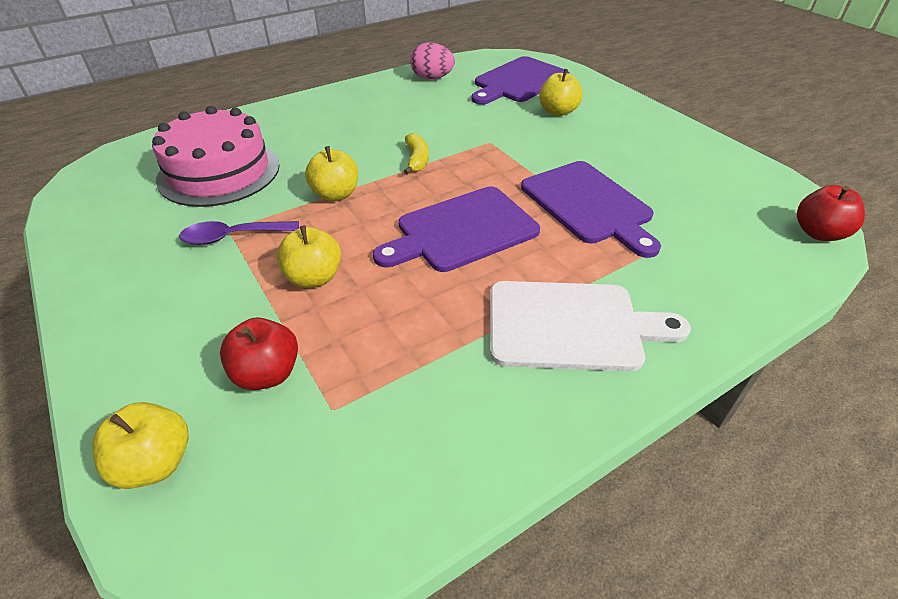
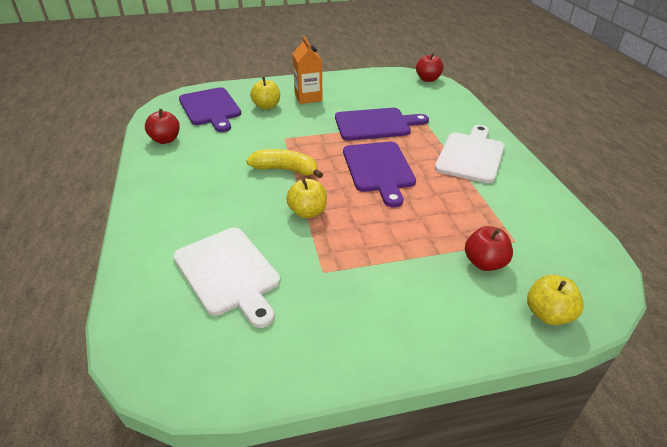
camera: 70 degrees left, 5 degrees down
(219, 172) = (228, 273): pink cake -> white cutting board
(233, 237) = (335, 270): purple spoon -> none
(314, 278) = (401, 234): yellow apple -> none
(417, 160) = (286, 170): yellow banana -> yellow banana, size x1.53
(432, 78) = (165, 140): pink egg -> red apple
(612, 134) = (308, 97): none -> orange carton

